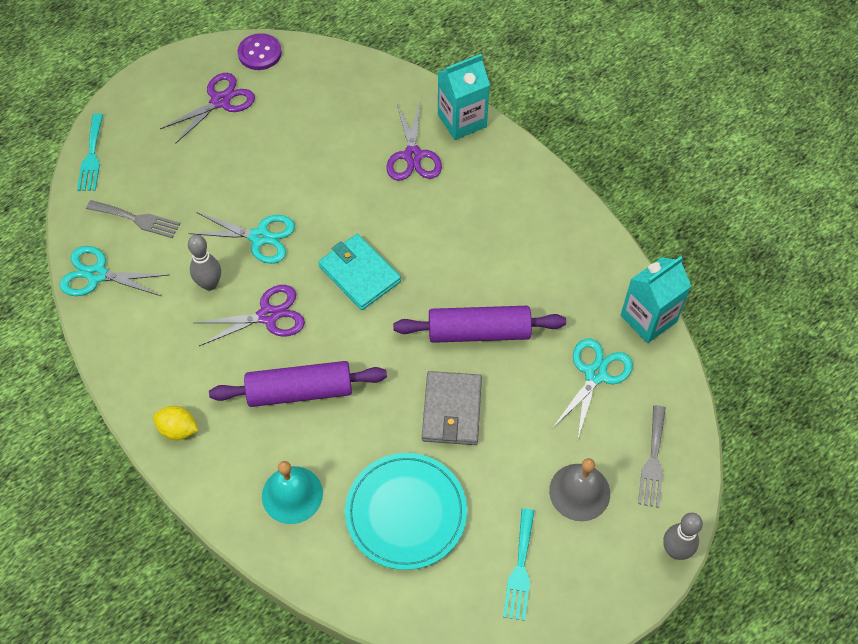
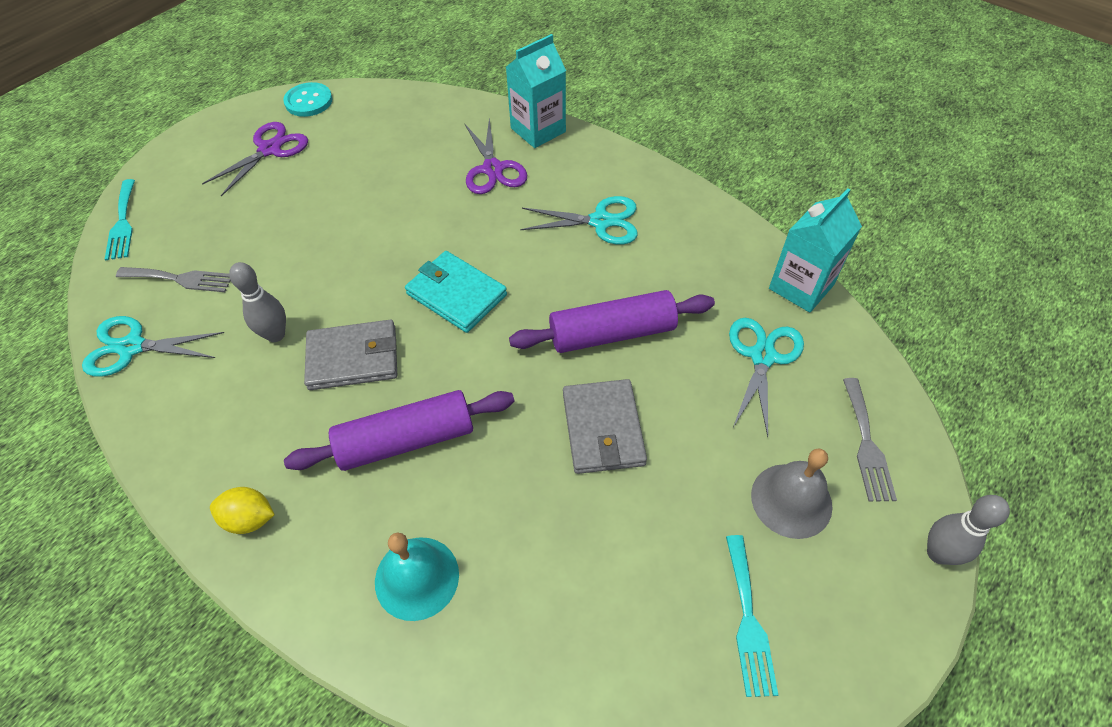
camera: 10 degrees left, 5 degrees down
(259, 53) = (308, 101): purple button -> turquoise button
(260, 237) = (331, 275): turquoise scissors -> turquoise scissors (601, 221)
(268, 315) = (353, 358): purple scissors -> grey wallet
(406, 512) = (575, 572): turquoise plate -> none

